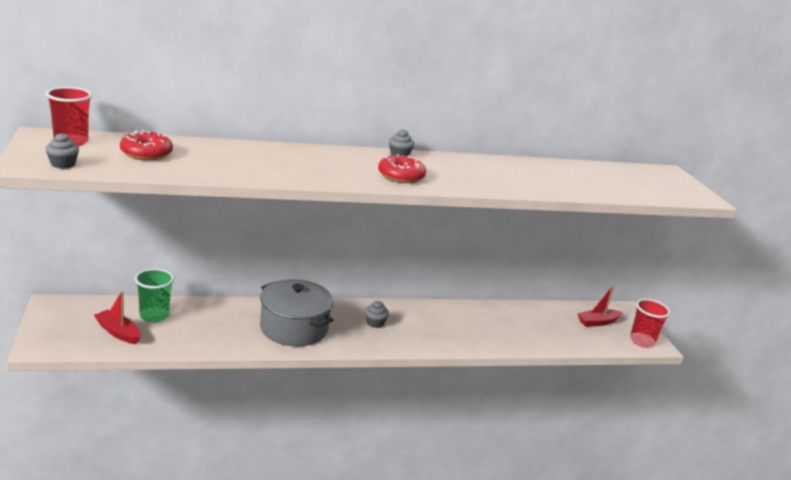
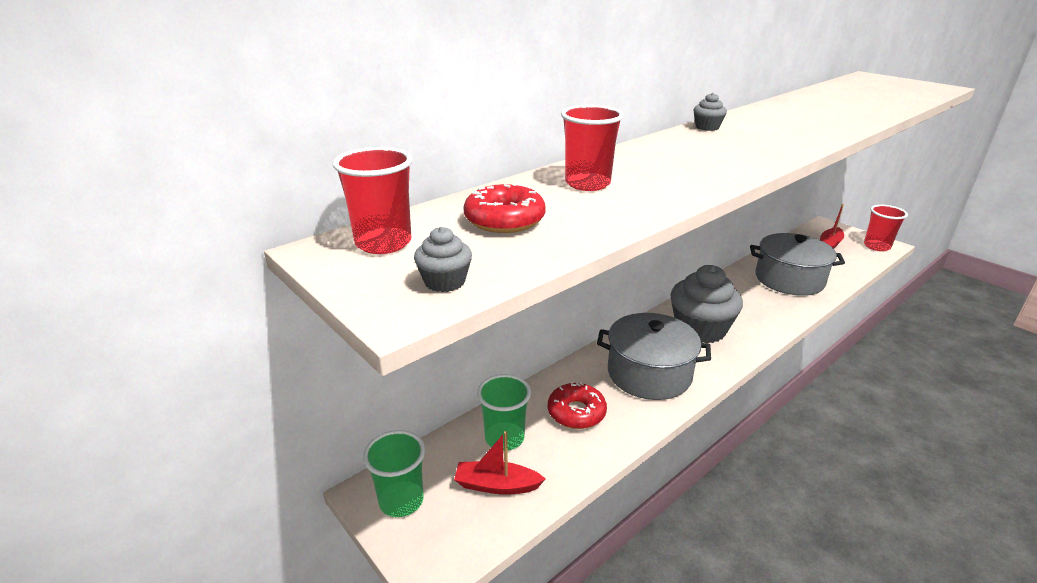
camera: 25 degrees left, 5 degrees up
(62, 315) = (401, 501): none -> green cup
(232, 154) = (587, 184): none -> red cup
(375, 323) = (700, 329): grey cupcake -> grey cupcake, size x2.43
(401, 176) = (762, 146): red donut -> red donut (576, 412)
(508, 327) = (789, 279): none -> grey pot

